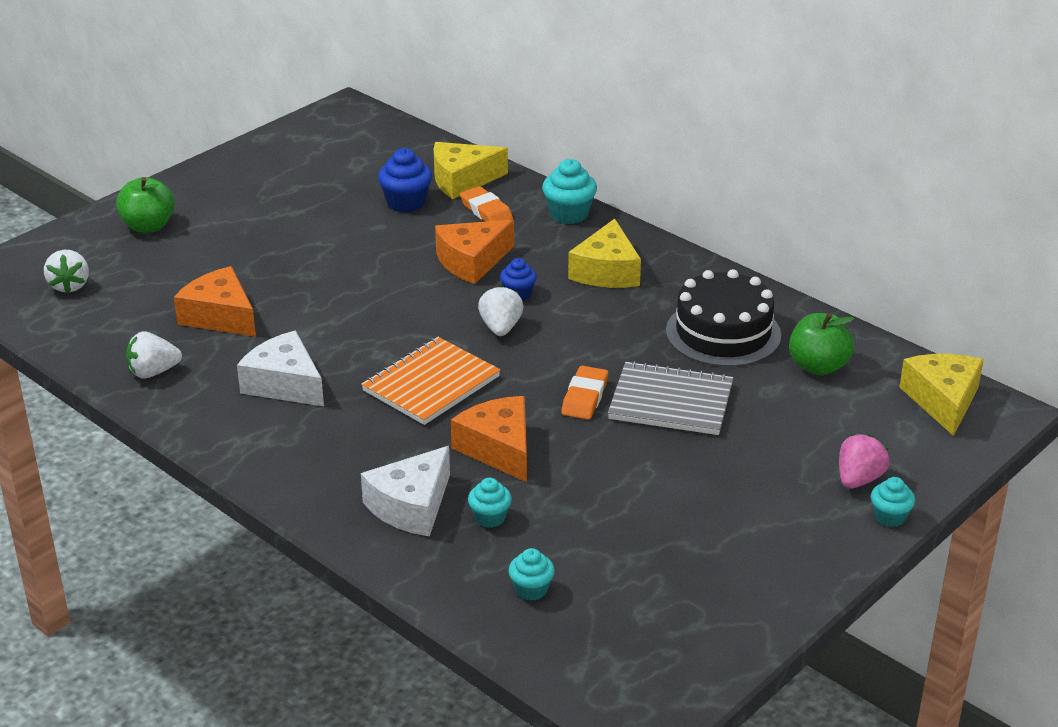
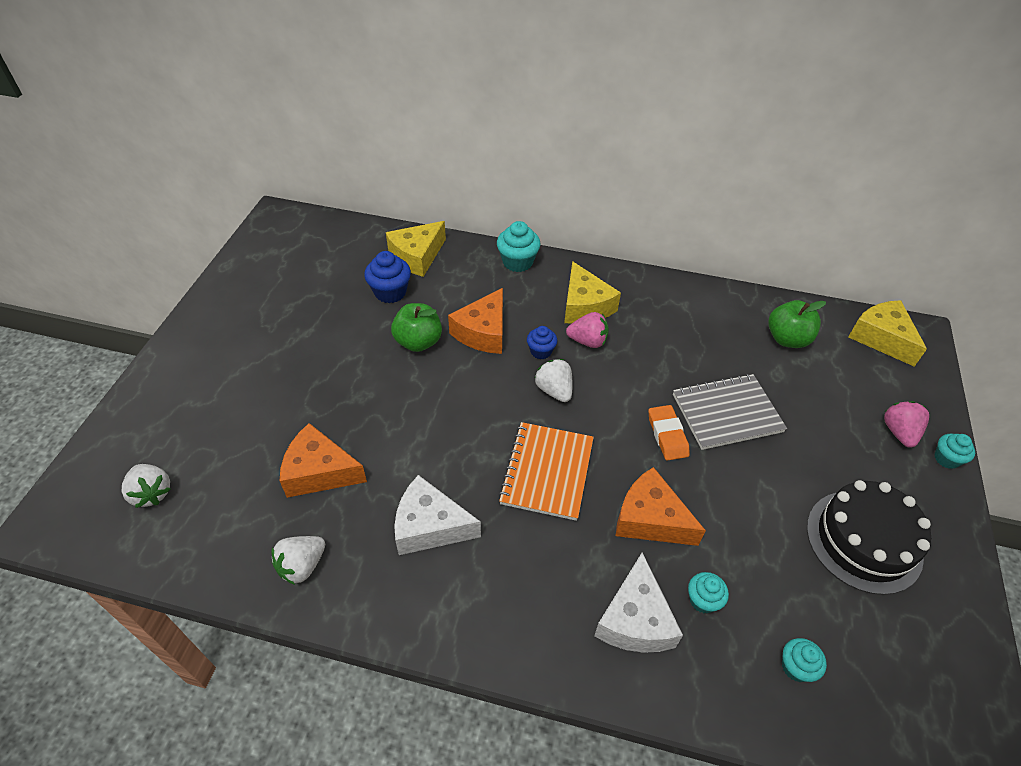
camera: 30 degrees left, 15 degrees up
(148, 226) = (185, 394): green apple -> green apple (418, 342)
(486, 211) = (456, 279): orange eraser -> none
(578, 301) = (588, 341): none -> pink strawberry
(723, 333) = (705, 333): black cake -> black cake (863, 541)

